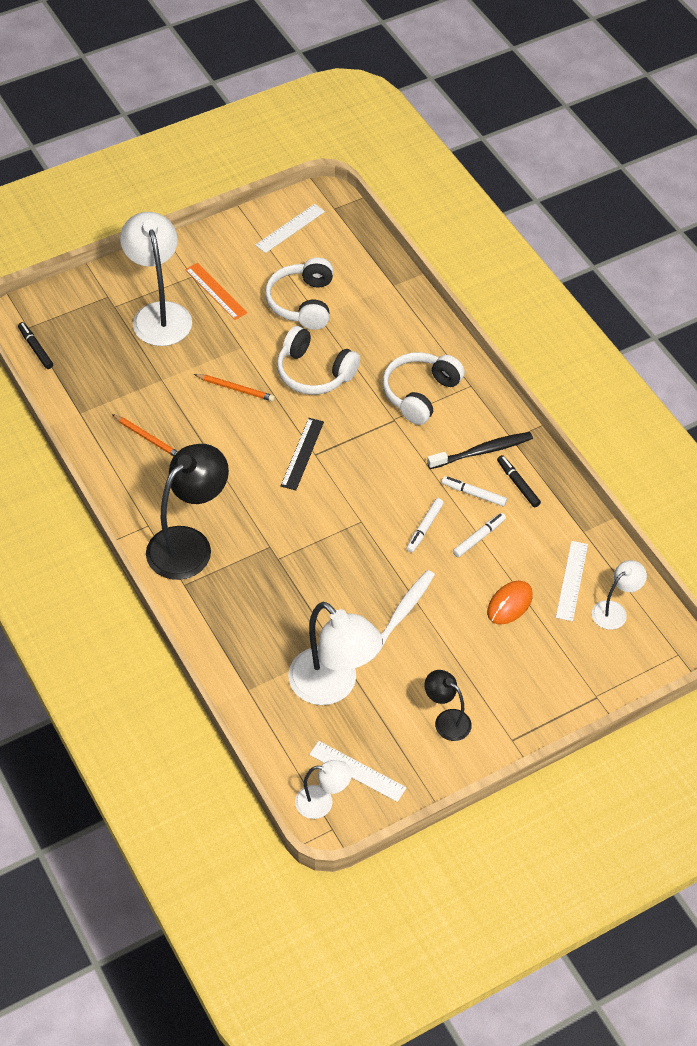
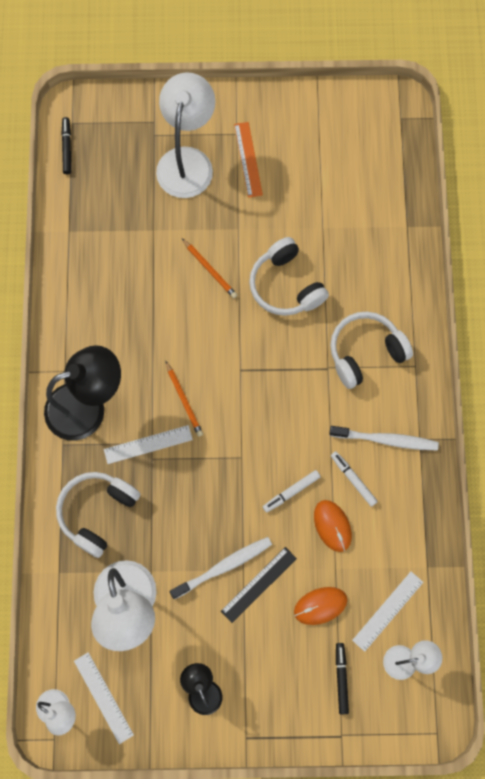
camera: 30 degrees right, 20 degrees up
(147, 438) = (110, 284): orange pencil -> orange pencil (184, 400)
(290, 228) = (349, 122): white ruler -> white ruler (148, 444)
(302, 303) = (316, 207): white headphones -> white headphones (97, 512)
(302, 454) = (230, 364): black ruler -> black ruler (259, 584)
(479, 537) = (332, 526): white marker -> orange mouse
(482, 451) = (385, 439): black toothbrush -> white toothbrush
(518, 484) = (398, 489): black marker -> black marker (341, 678)

